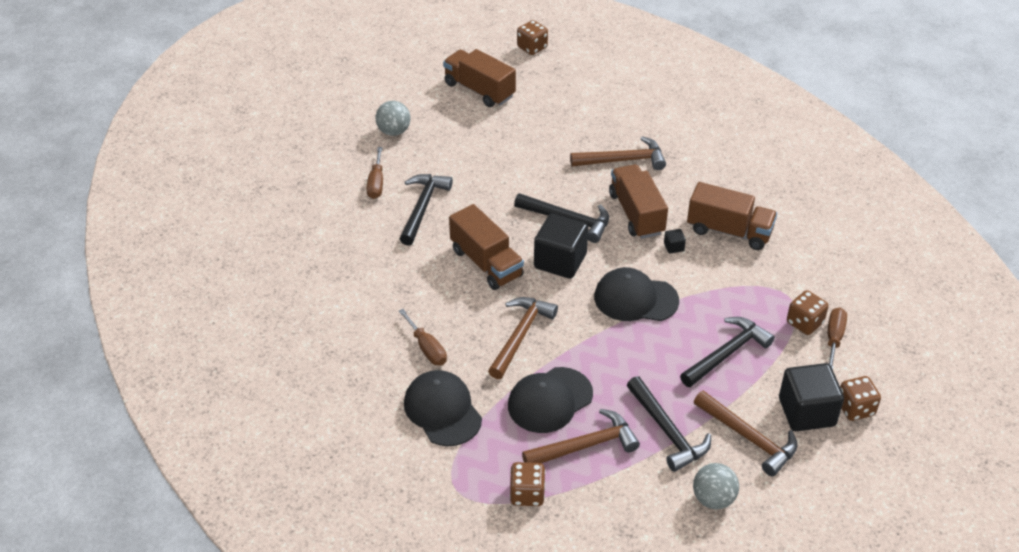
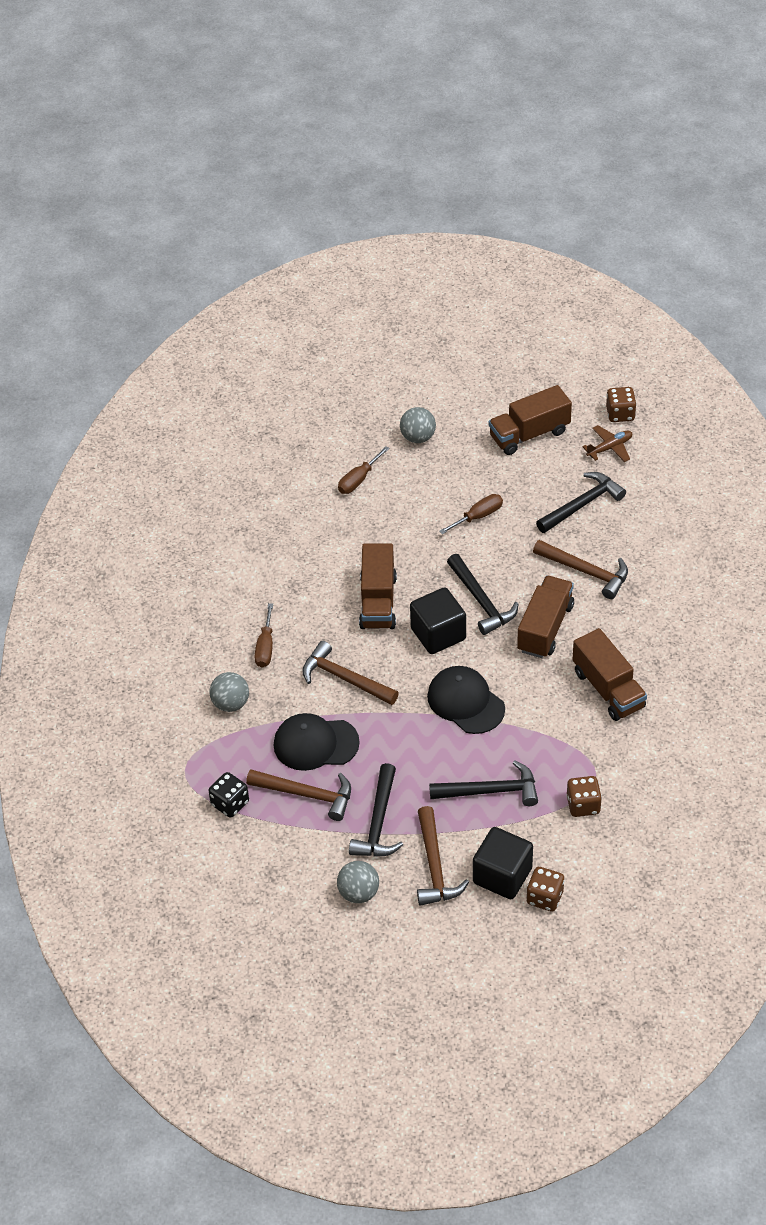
camera: 40 degrees right, 5 degrees up
(422, 207) = (374, 523): black hammer -> black hammer (582, 504)
(442, 410) = (230, 703): black cap -> grey ball
(479, 90) = (529, 434): brown truck -> brown truck turned 105 degrees counterclockwise
(520, 335) = (344, 679): brown hammer -> brown hammer turned 120 degrees counterclockwise
(527, 494) = (230, 803): brown dice -> black dice
(549, 72) = (609, 448): none -> brown plane
(673, 247) = (545, 676): black cube -> none
(834, 338) = (593, 832): brown screwdriver -> brown screwdriver (478, 516)

